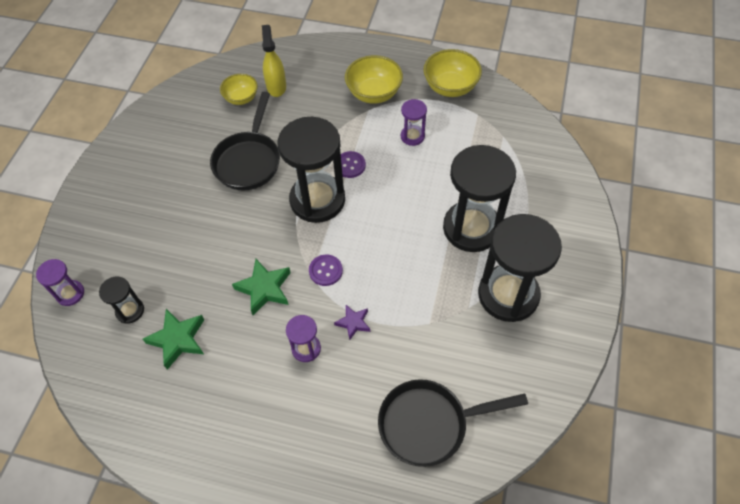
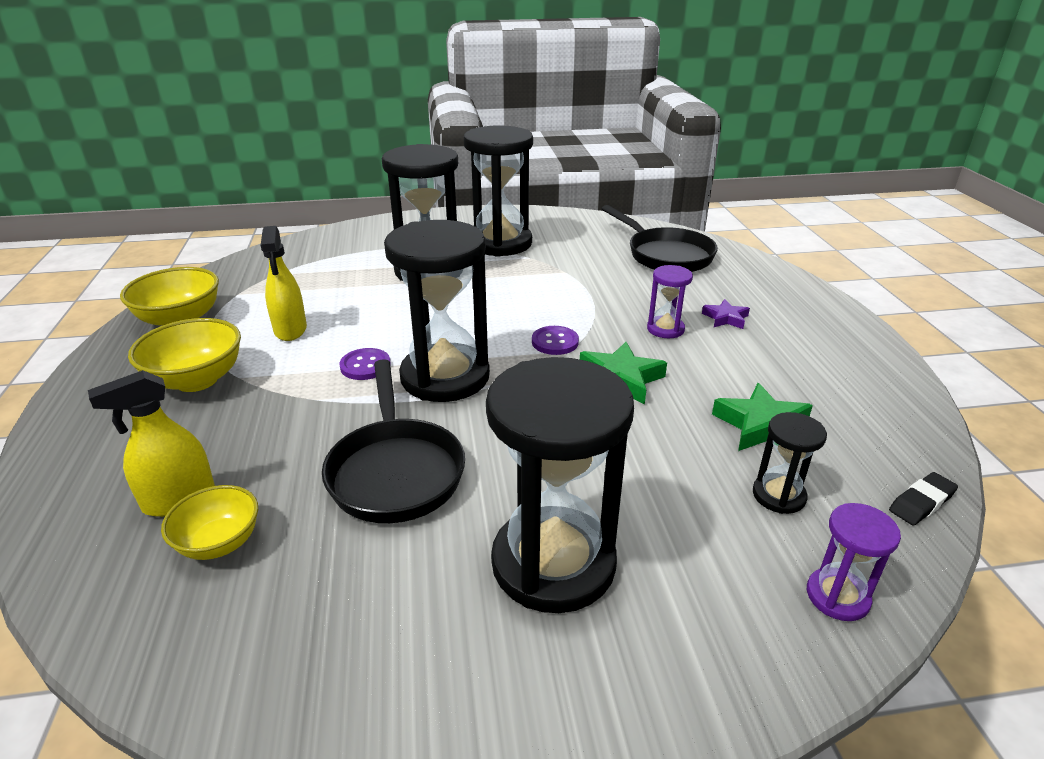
camera: 115 degrees left, 25 degrees down
(81, 375) = (921, 502): none -> black eraser
(157, 201) = (553, 563): none -> black hourglass
(249, 160) = (395, 471): black pan -> black pan turned 90 degrees clockwise
(353, 323) = (606, 309): purple star -> purple star (725, 318)
(412, 136) = (290, 330): purple hourglass -> yellow spray bottle

